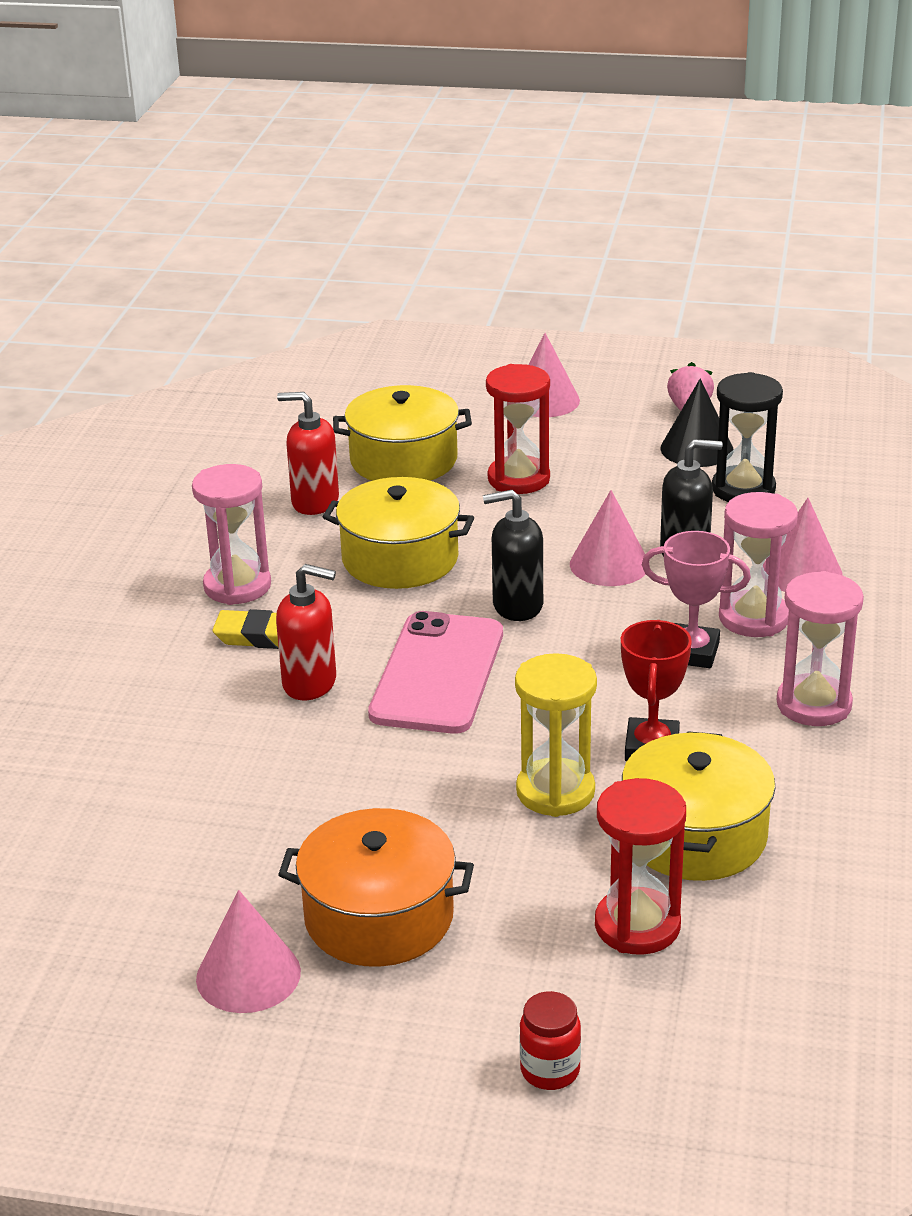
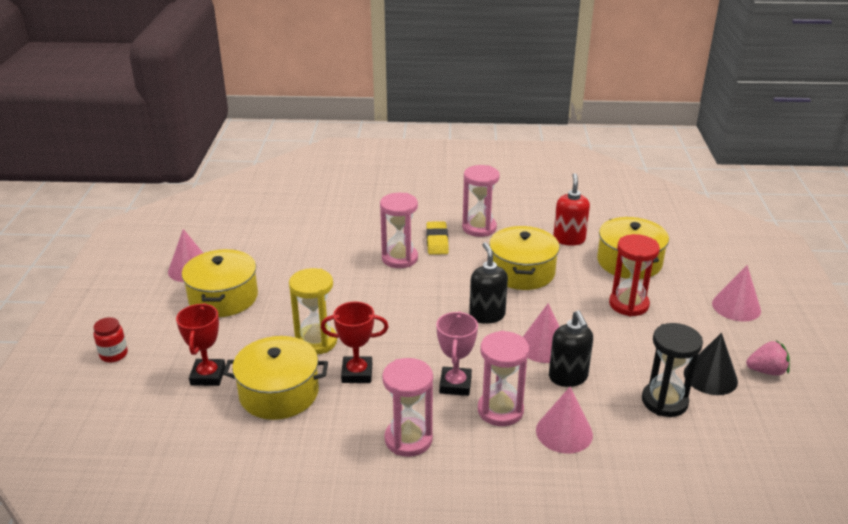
camera: 80 degrees right, 0 degrees up
(310, 683) = (399, 258): red soap dispenser -> pink hourglass
(379, 917) = (223, 297): orange pot -> yellow pot
(437, 674) = (415, 295): pink phone -> none
(637, 926) = (208, 376): red hourglass -> red trophy

